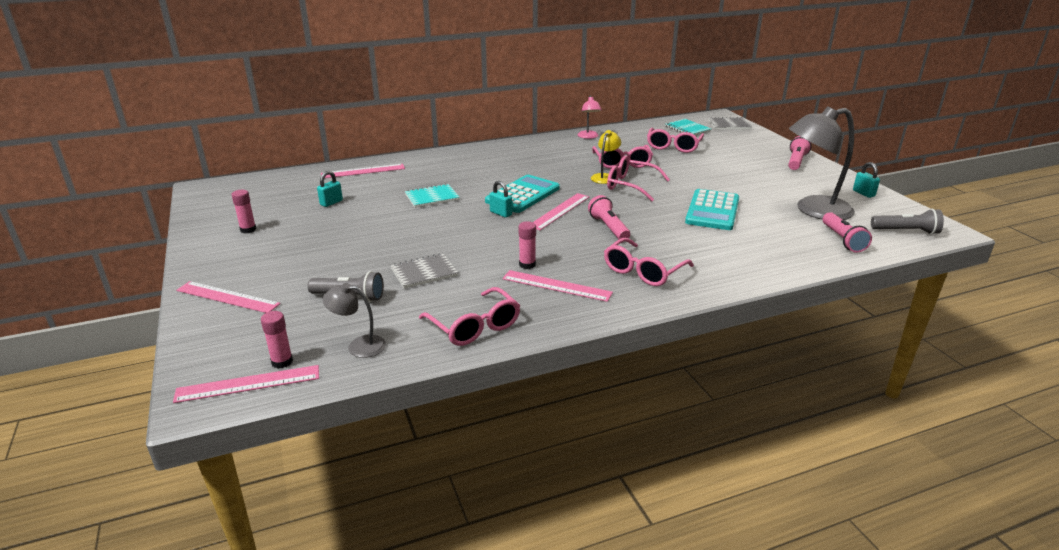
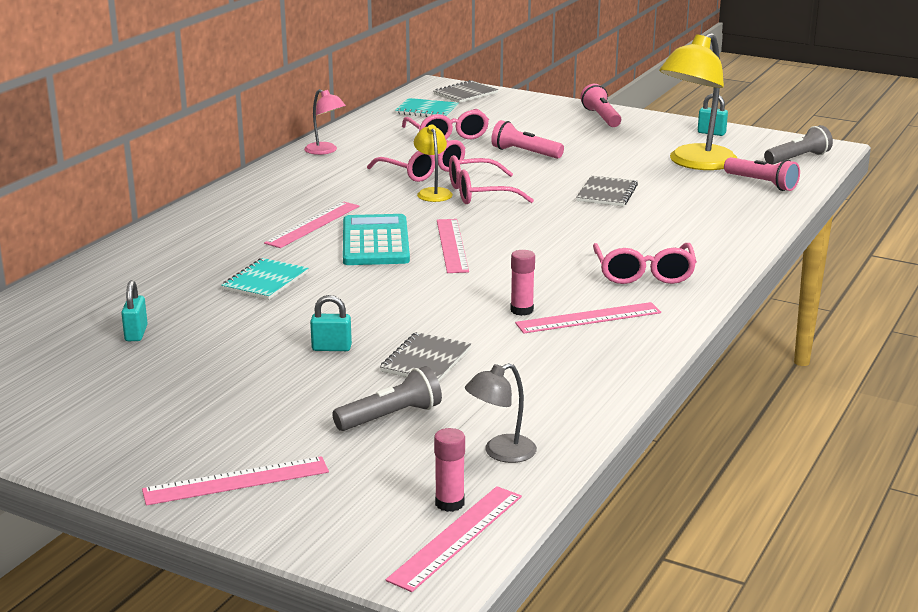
camera: 40 degrees left, 5 degrees down
(248, 230) = (84, 406): pink glue stick -> none
(363, 171) = (95, 282): pink ruler -> pink ruler (313, 224)
(474, 326) = (580, 385): pink glasses -> none
(501, 213) = (389, 270): turquoise padlock -> turquoise padlock (331, 348)
(609, 228) = (536, 244): pink flashlight -> pink flashlight (525, 153)
(712, 210) = (607, 193): turquoise calculator -> grey notebook
(813, 210) = (695, 163): grey lamp -> yellow lamp

